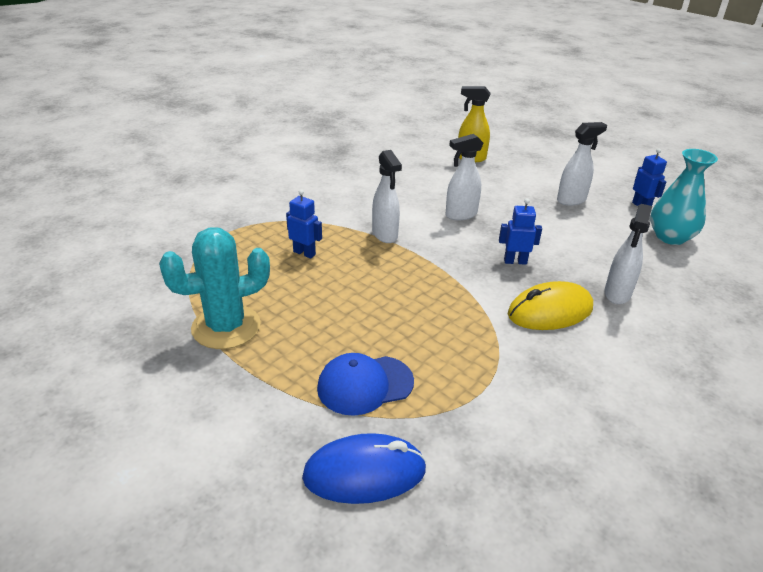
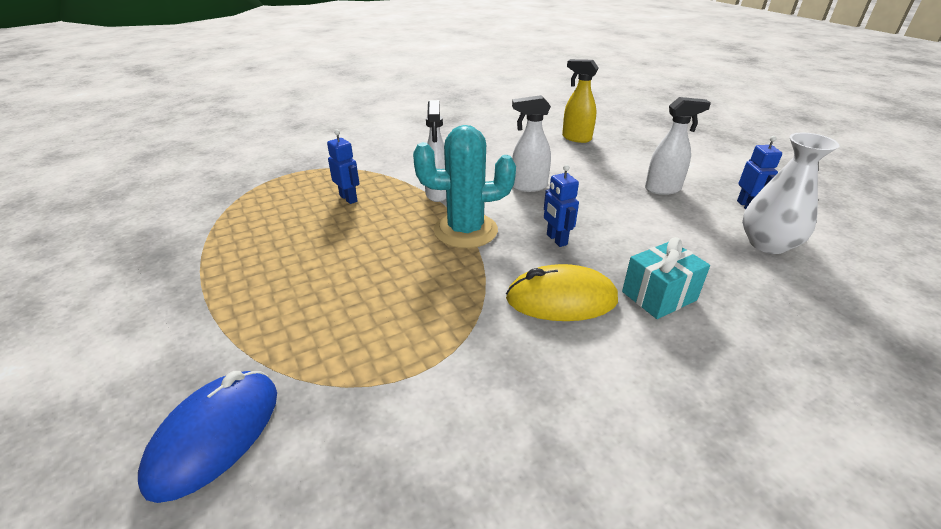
camera: 20 degrees right, 0 degrees up
(226, 327) = (222, 251): turquoise cactus -> turquoise cactus (465, 230)
(364, 473) = (215, 435): blue mouse -> blue mouse turned 75 degrees counterclockwise
(365, 385) = (298, 335): blue cap -> none
(515, 261) = (556, 239): blue robot -> blue robot turned 135 degrees counterclockwise
(617, 294) = (659, 296): white spray bottle -> turquoise gift
(670, 237) = (767, 244): turquoise vase -> white vase

